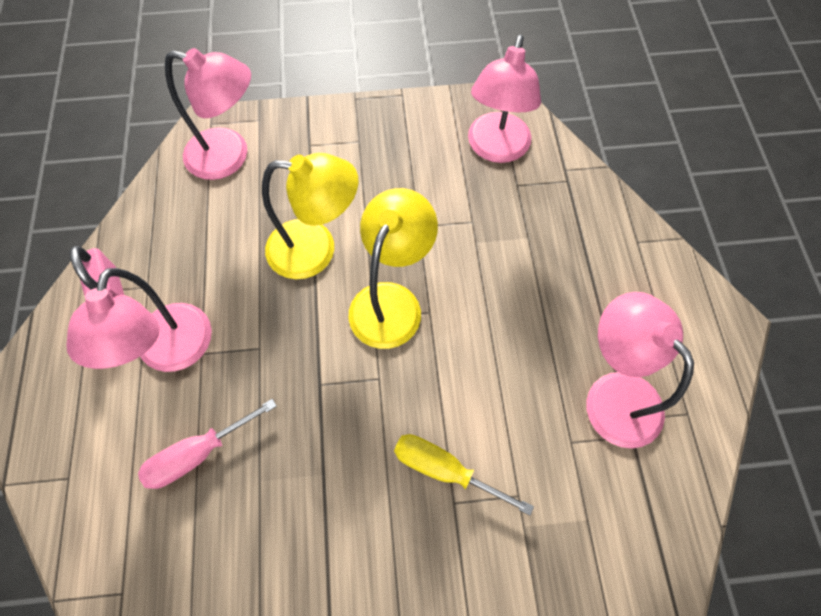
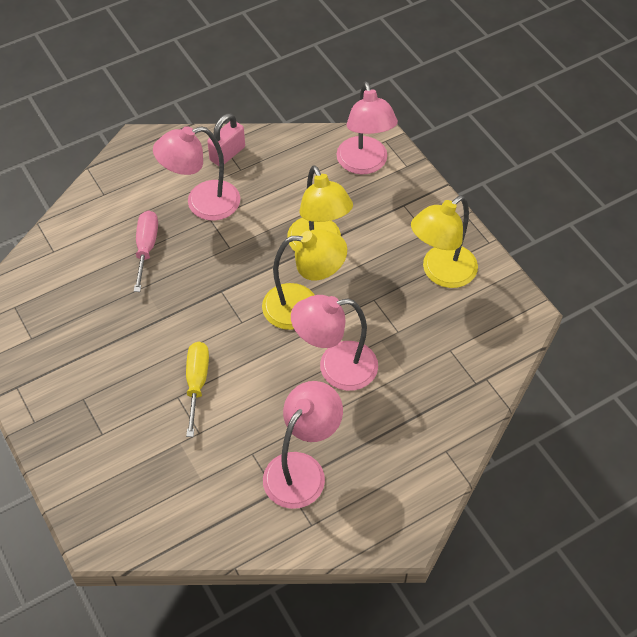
camera: 65 degrees right, 10 degrees down
(198, 453) = (146, 248): pink screwdriver -> pink screwdriver turned 60 degrees clockwise
(418, 150) = (441, 273): none -> yellow lamp
(496, 149) = (475, 323): pink lamp -> pink lamp (335, 368)

